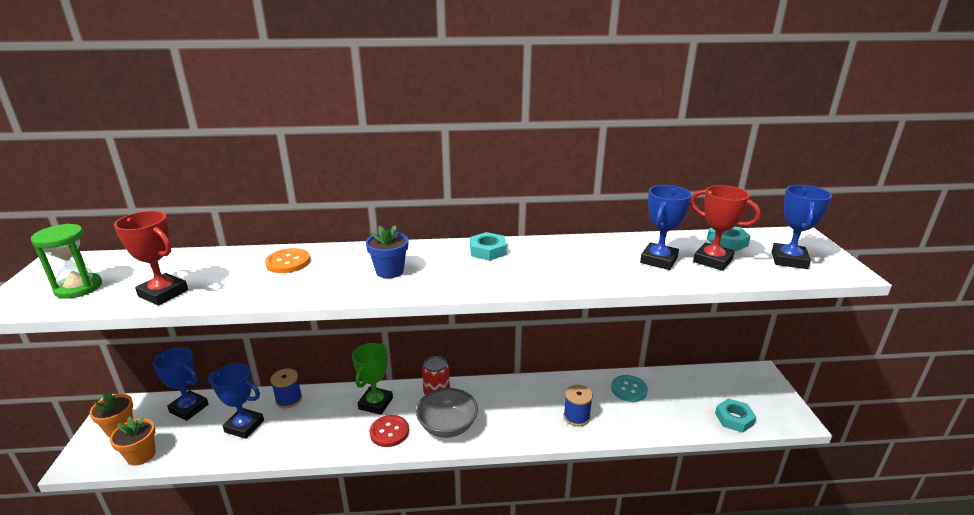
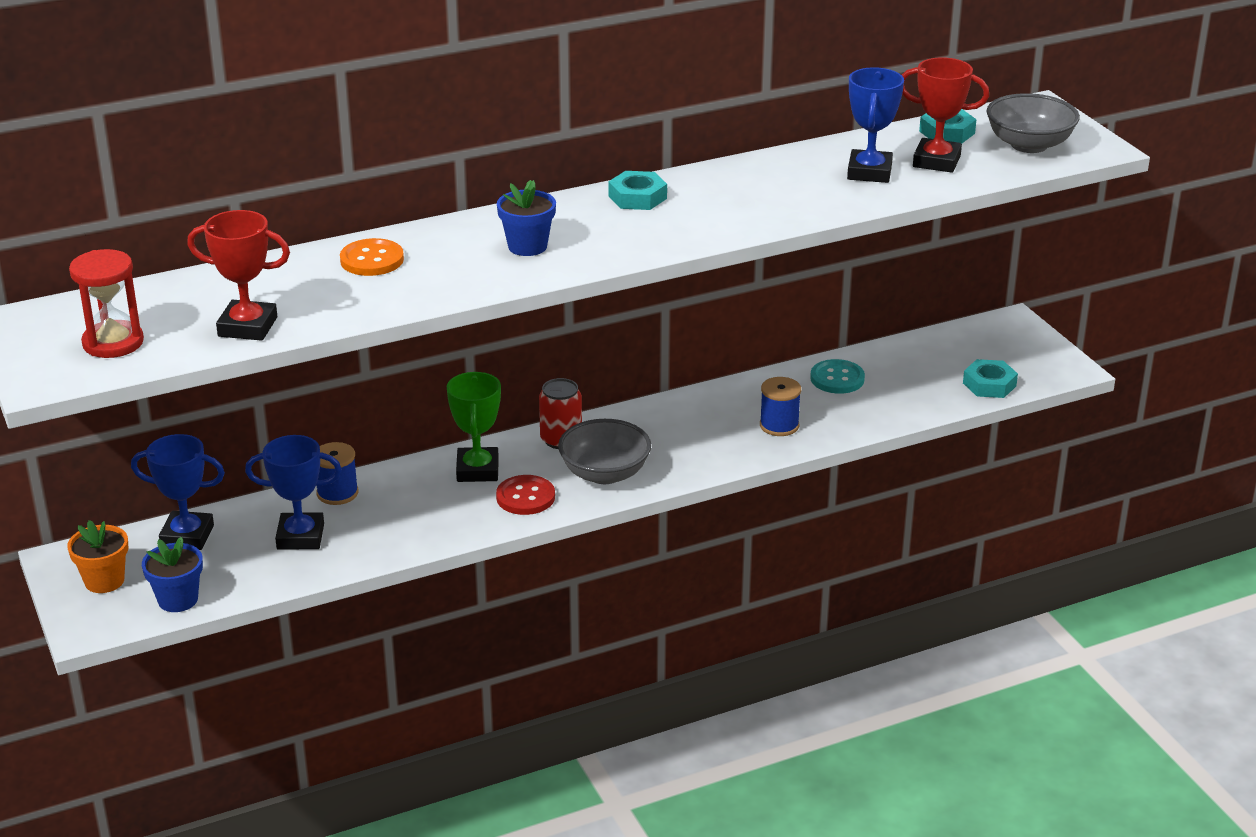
camera: 20 degrees left, 5 degrees up
(78, 288) = (113, 343): green hourglass -> red hourglass
(141, 455) = (178, 600): orange flower pot -> blue flower pot
(789, 260) = (1029, 145): blue trophy -> grey bowl

